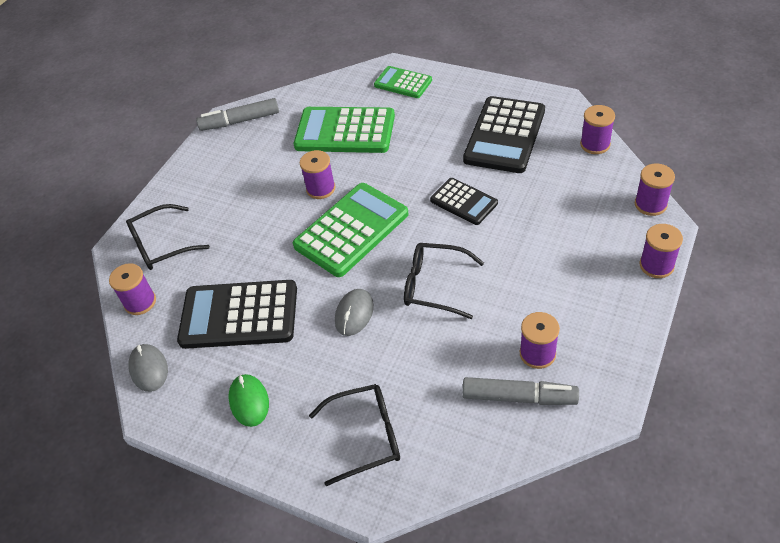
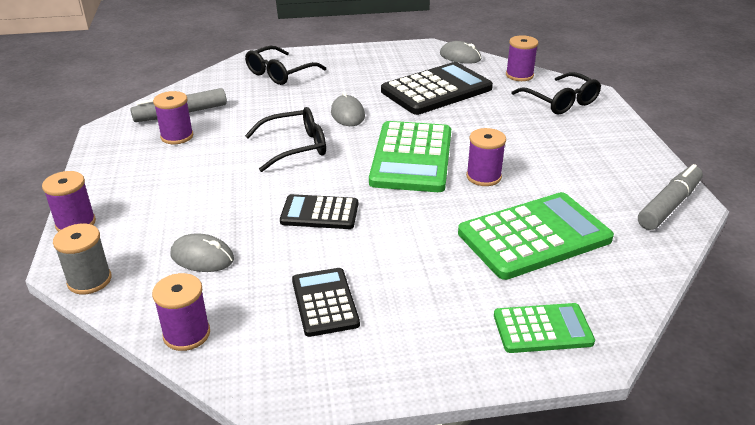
camera: 140 degrees right, 15 degrees down
(161, 245) = (561, 102): black glasses -> black glasses turned 120 degrees clockwise
(249, 401) = (374, 64): green mouse -> none
(504, 135) = (325, 302): black calculator -> black calculator, size x0.57
(566, 195) = (202, 257): none -> grey mouse
(650, 204) = (89, 280): purple spool -> grey spool

